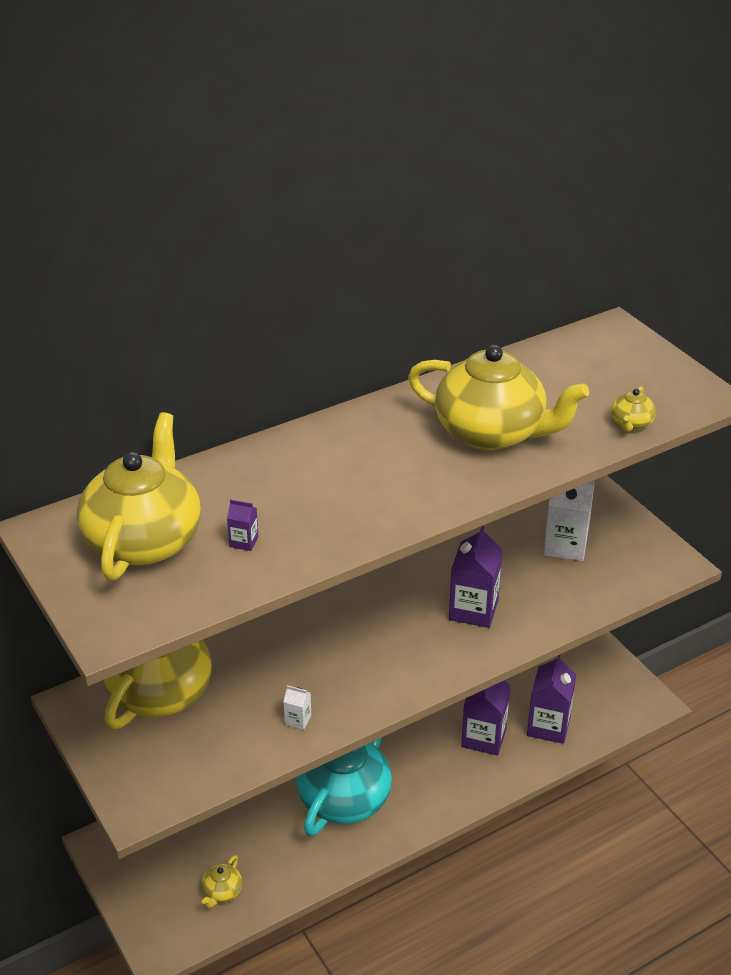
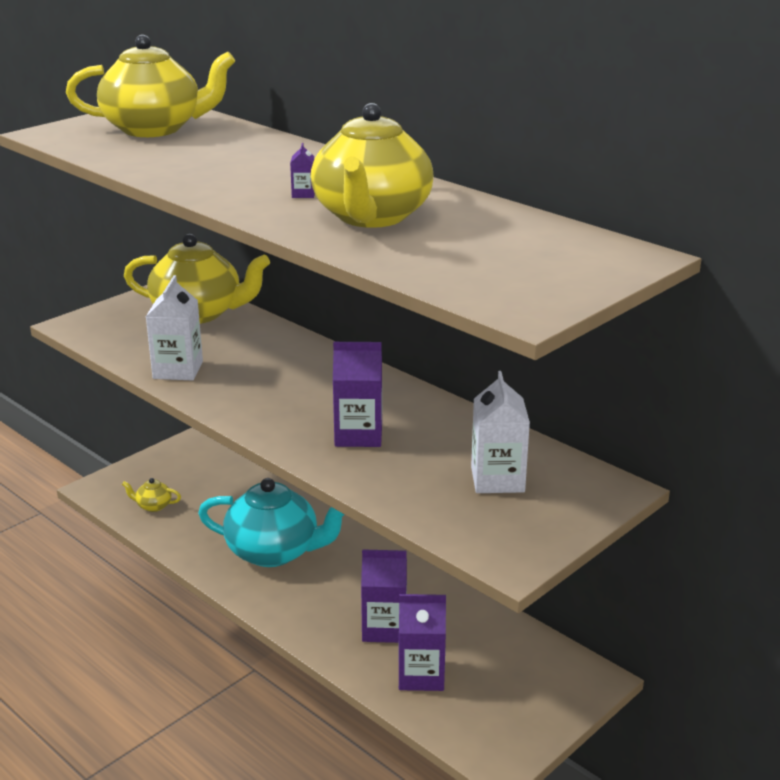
camera: 75 degrees right, 10 degrees down
(244, 542) = (161, 153): purple carton -> purple carton (303, 194)
(298, 720) = (178, 370): white carton -> white carton, size x2.20
(631, 424) = (433, 275): yellow teapot -> none

